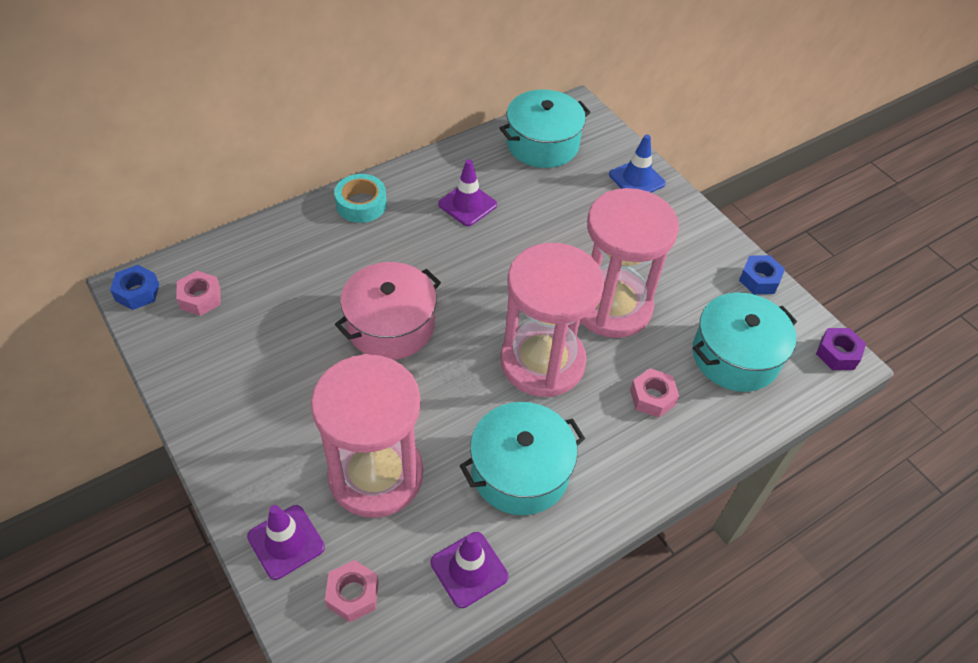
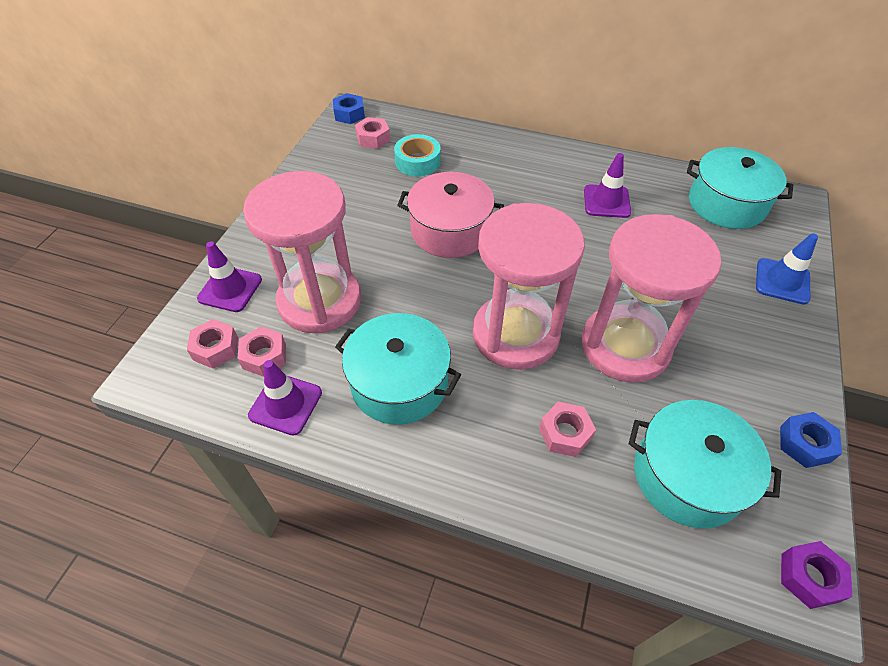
camera: 55 degrees right, 0 degrees up
(361, 204) = (533, 153): turquoise tape -> turquoise tape (417, 161)
(400, 557) = (264, 356): none -> pink nut

